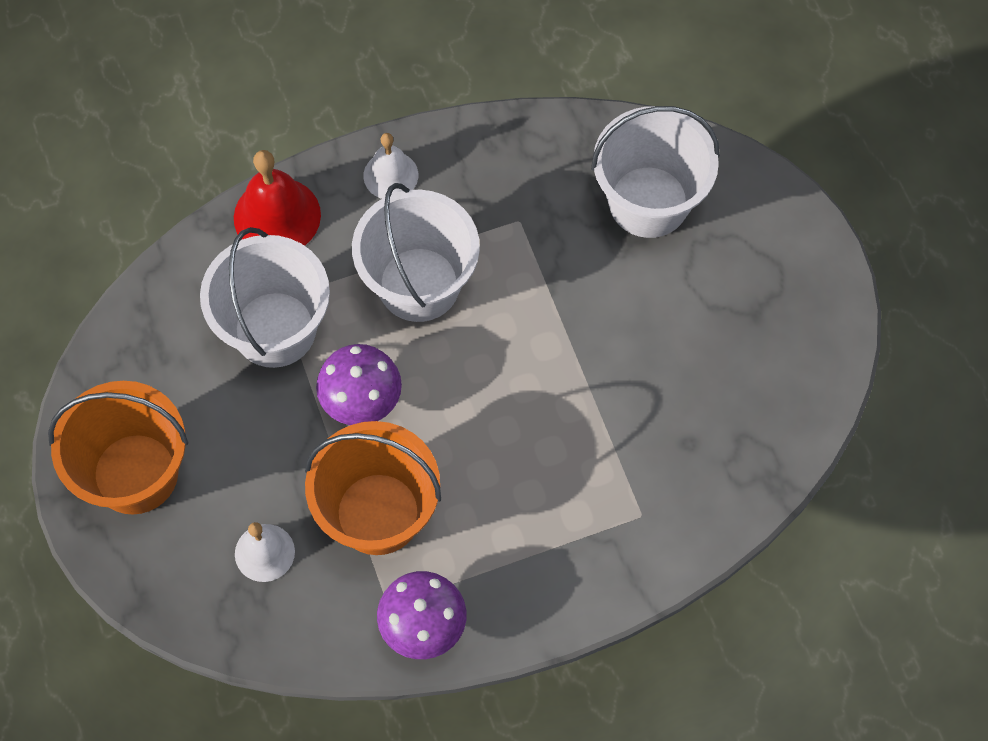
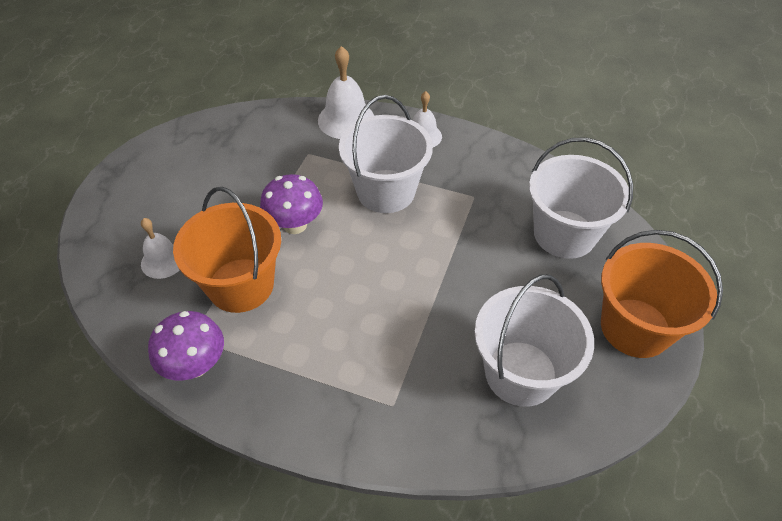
camera: 40 degrees right, 15 degrees down
(135, 473) = (151, 181): orange bucket -> orange bucket (635, 327)
(275, 329) = (290, 164): white bucket -> white bucket (521, 373)
(277, 216) = (346, 119): red bell -> white bell

